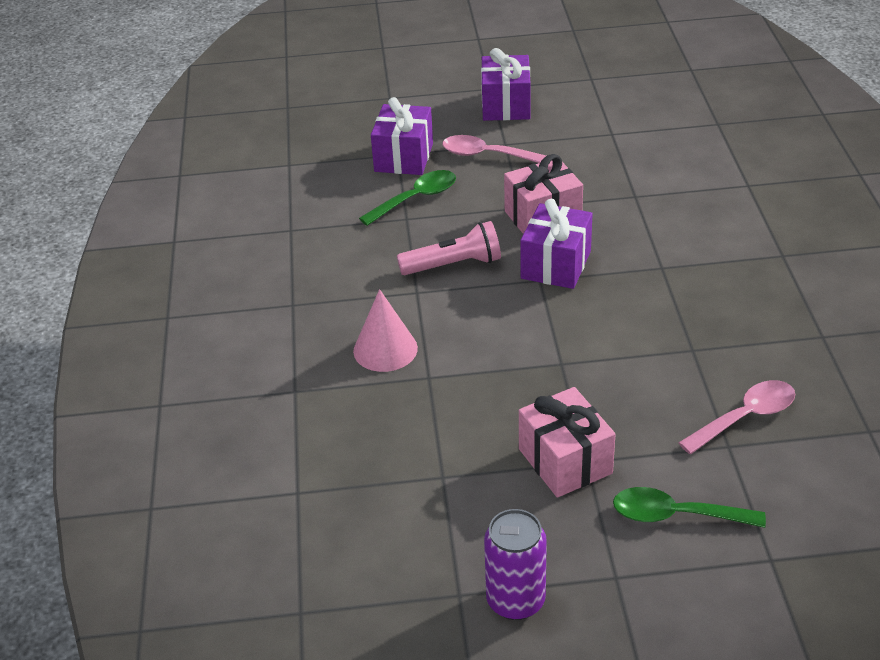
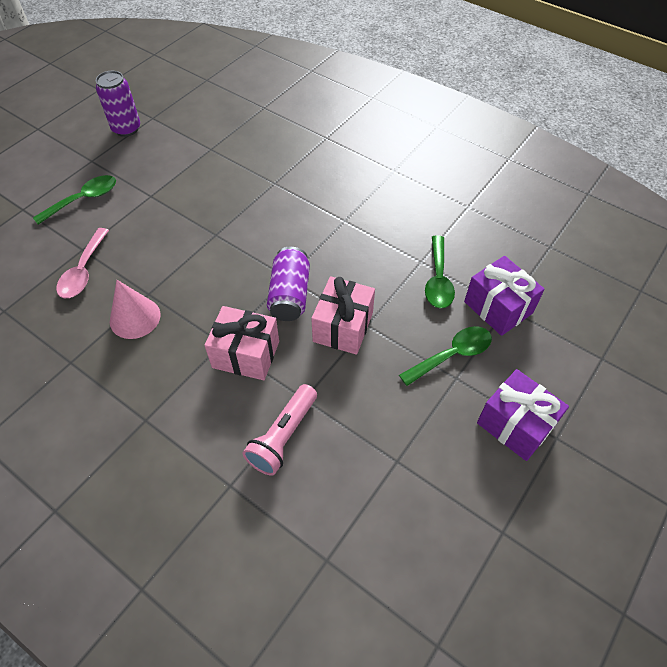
camera: 130 degrees right, 15 degrees up
(385, 349) = (314, 181): pink cone -> pink cone (135, 317)
(454, 265) = (348, 250): pink flashlight -> pink flashlight (283, 436)
(486, 155) = (452, 355): pink spoon -> green spoon
(556, 265) = (290, 295): purple gift -> purple can
(565, 461) = (160, 189): pink gift -> pink gift (246, 354)

